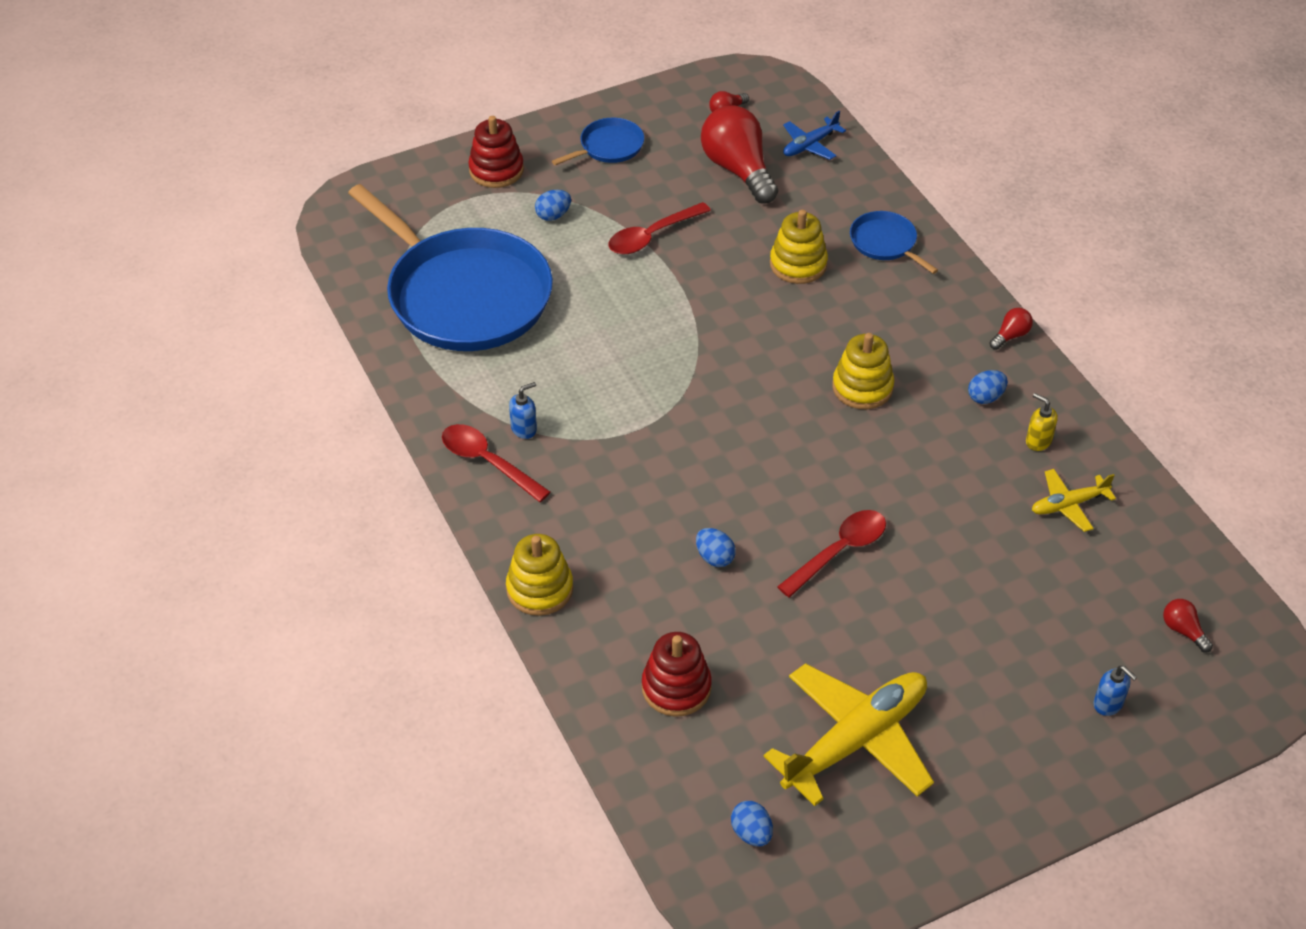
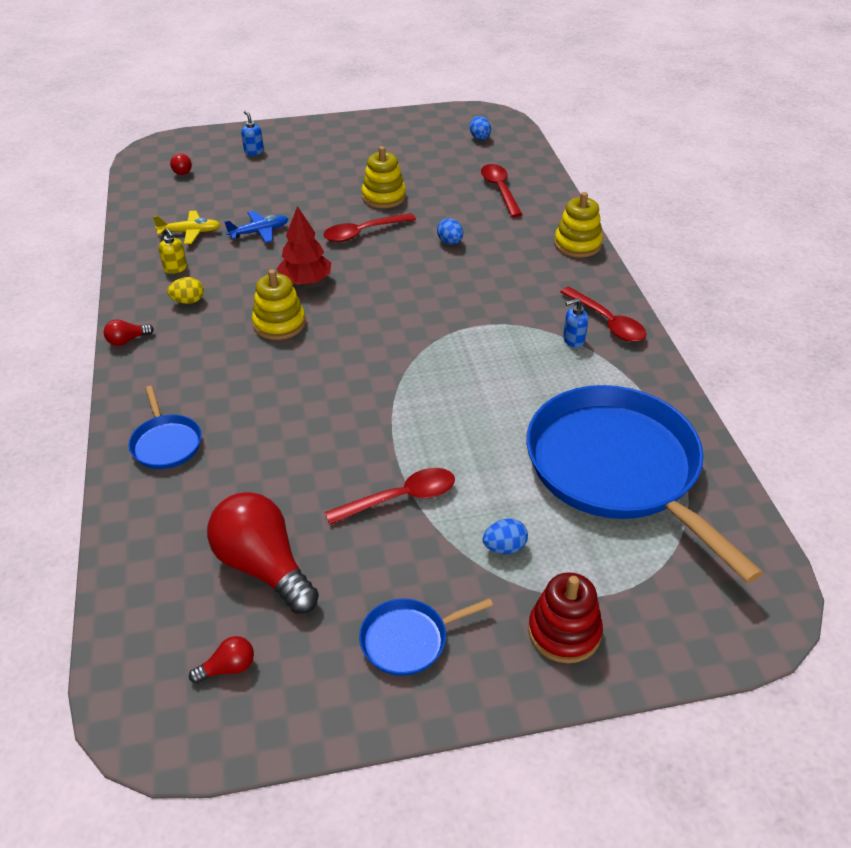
camera: 165 degrees left, 5 degrees down
(676, 687) = (500, 190): red stacking toy -> red spoon
(738, 170) = (264, 567): red light bulb -> red light bulb turned 150 degrees clockwise
(798, 264) = (266, 437): yellow stacking toy -> yellow stacking toy (383, 197)
(810, 145) = (158, 585): blue plane -> blue plane (259, 232)
(856, 740) = (404, 158): yellow plane -> none
(868, 453) = (306, 281): none -> red tree
(985, 397) = (188, 301): blue egg -> yellow egg

